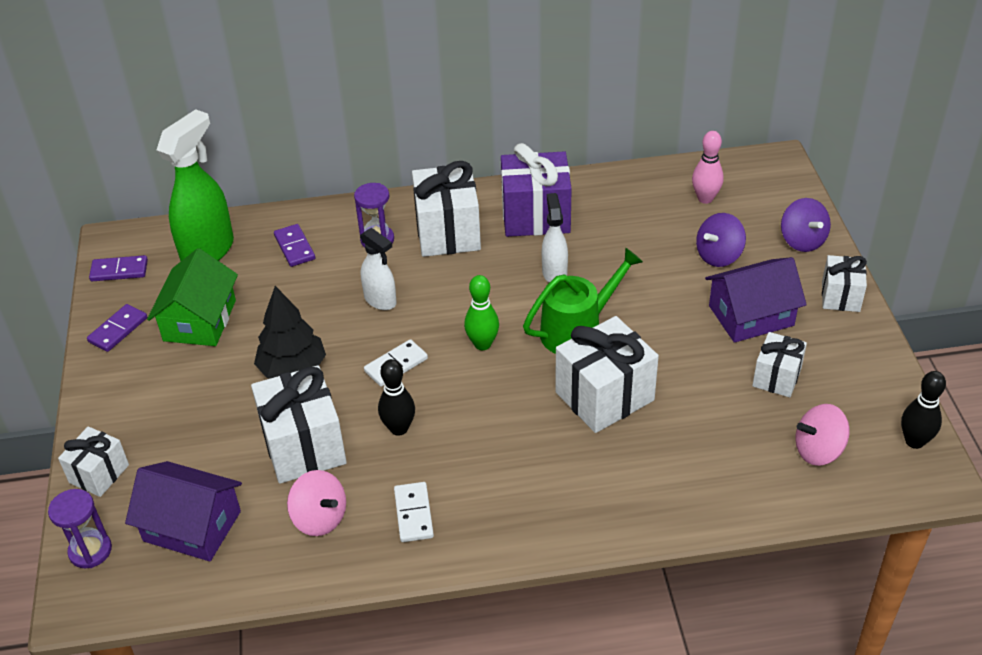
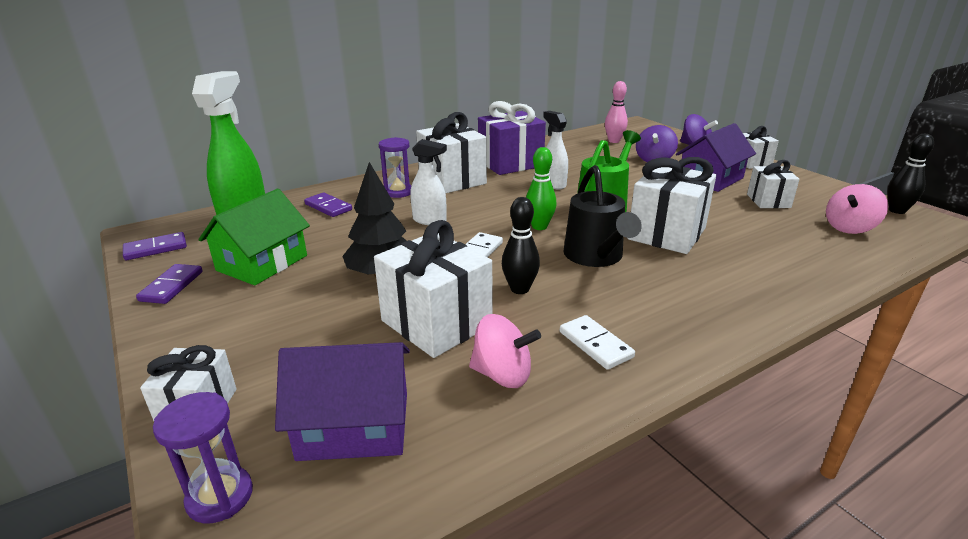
camera: 25 degrees left, 15 degrees down
(199, 320) = (262, 263): green house -> green house turned 45 degrees clockwise
(502, 407) = (595, 256): none -> black watering can

